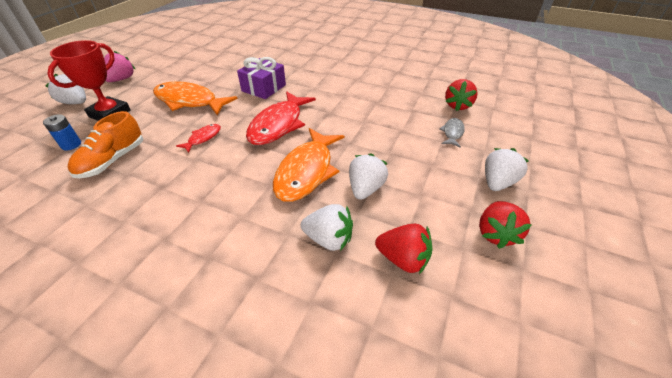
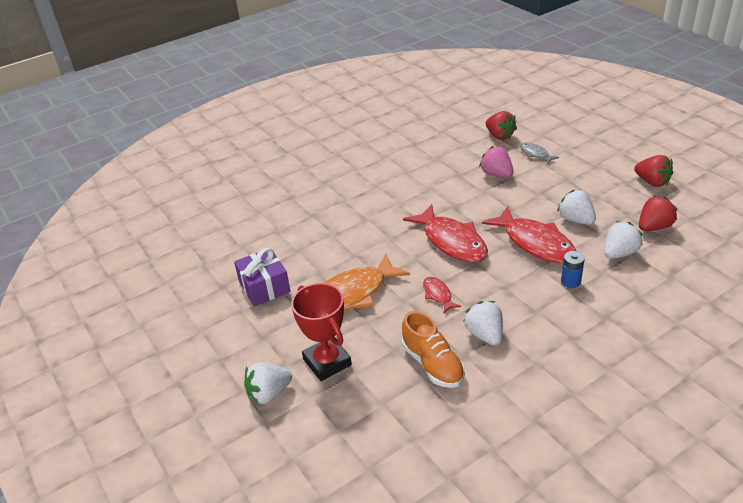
camera: 55 degrees left, 5 degrees down
(71, 145) = (375, 397): blue battery -> blue battery (570, 281)
(122, 79) = (238, 346): pink strawberry -> pink strawberry (496, 174)
(264, 88) = (370, 234): purple gift -> purple gift (264, 286)
(306, 171) = (535, 243): orange fish -> red fish
(497, 182) = (605, 160): white strawberry -> white strawberry (485, 334)

